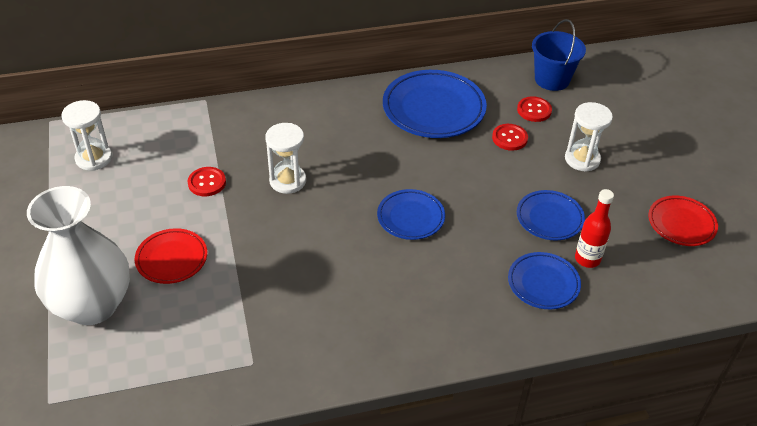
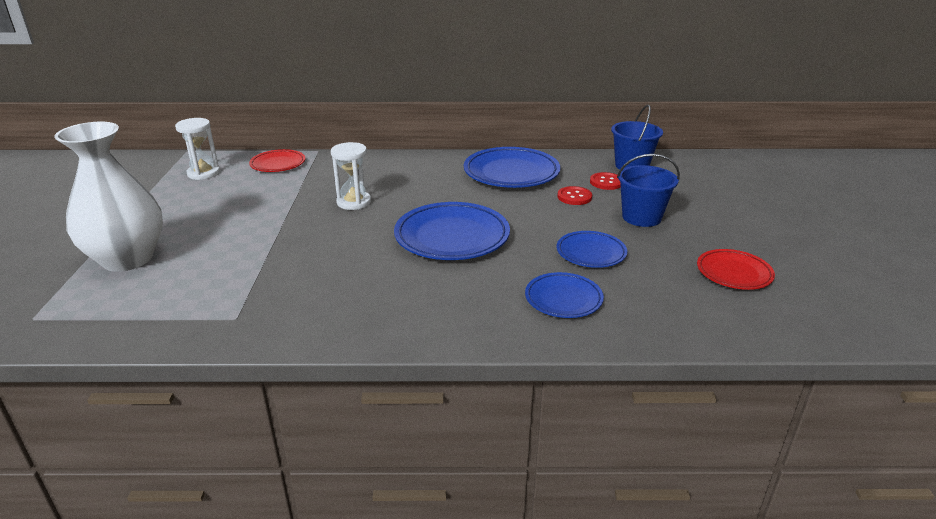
camera: 15 degrees right, 15 degrees down
(172, 259) = (218, 238): red plate -> red plate (278, 164)
(207, 183) = (283, 196): red button -> none
(410, 217) = (452, 237): blue plate -> blue plate, size x1.72
(582, 159) = (641, 217): white hourglass -> blue bucket
(587, 259) = (619, 287): red bottle -> none

